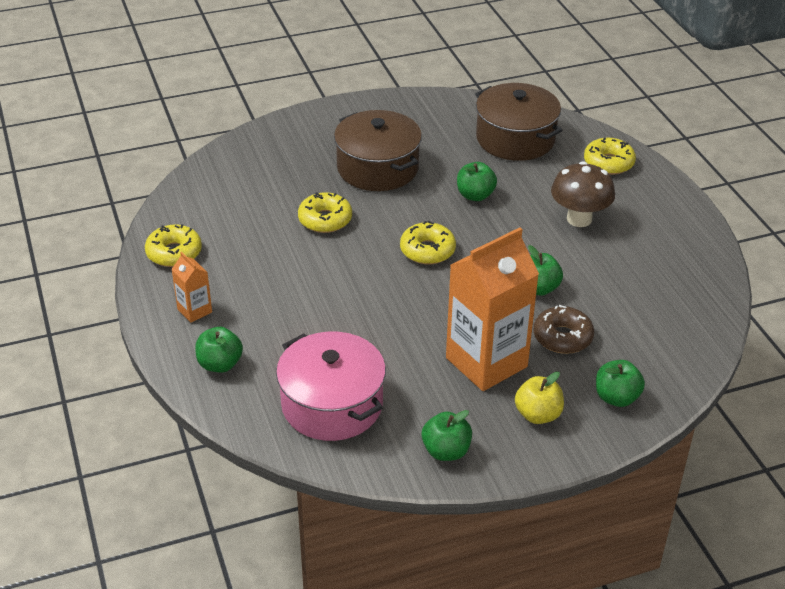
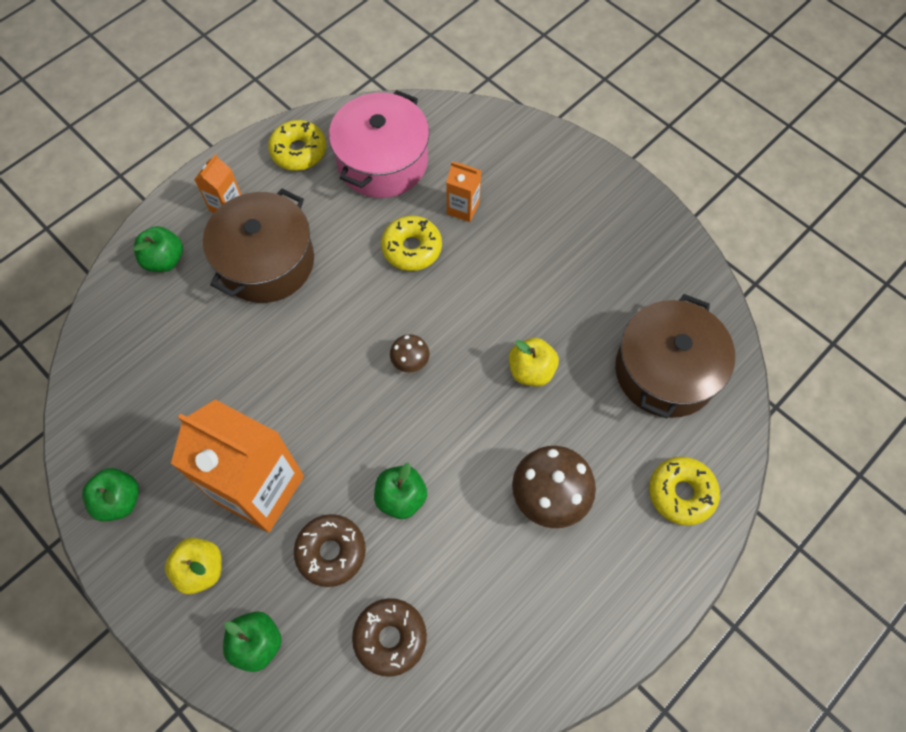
camera: 65 degrees right, 25 degrees up
(309, 183) = (463, 208): none -> orange carton
(332, 404) = (146, 374): pink pot -> pink pot (382, 161)
(378, 168) = (525, 257): brown pot -> brown pot (266, 262)
(427, 250) = (410, 362): yellow donut -> brown mushroom
(475, 195) = (531, 371): green apple -> yellow apple
(645, 325) = (390, 638): none -> brown donut

